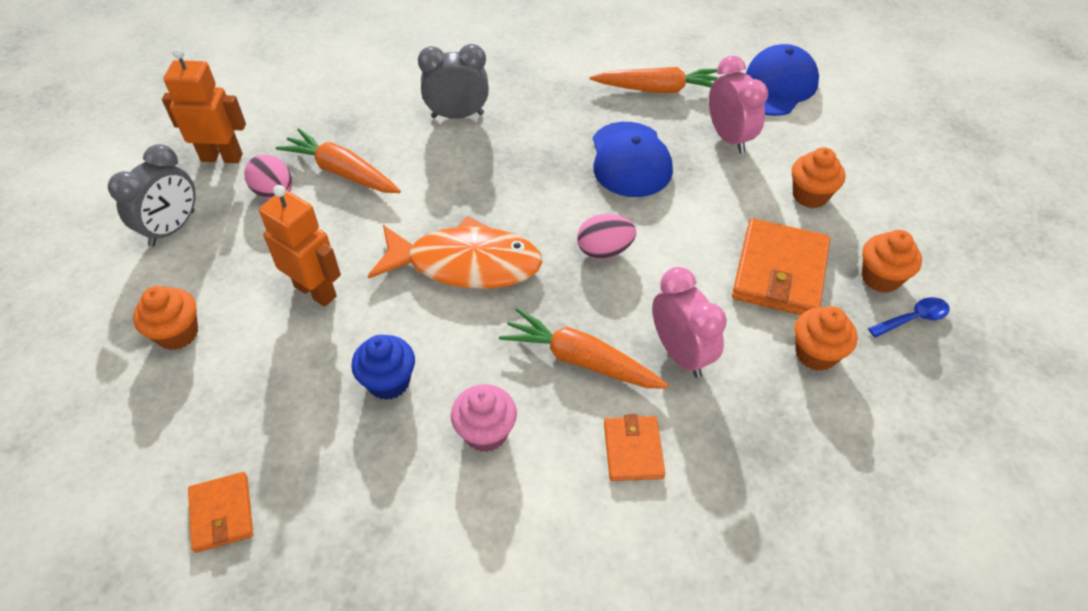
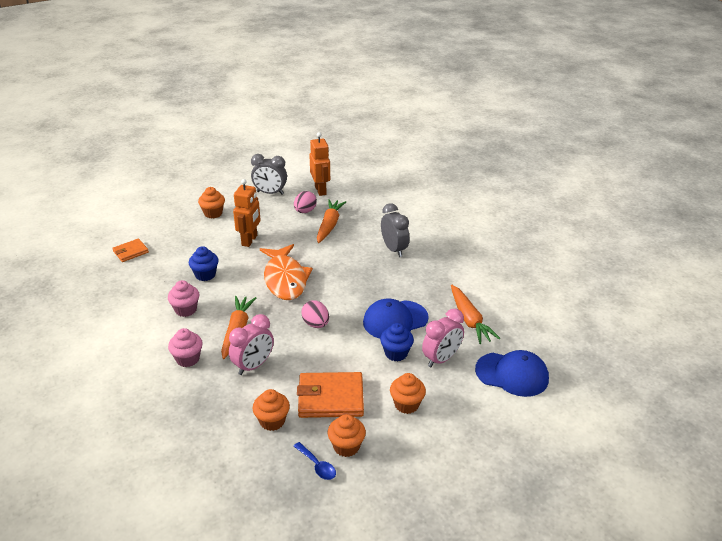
camera: 70 degrees right, 15 degrees down
(633, 450) = (188, 359): orange wallet -> pink cupcake
(703, 178) = (396, 353): none -> blue cupcake

